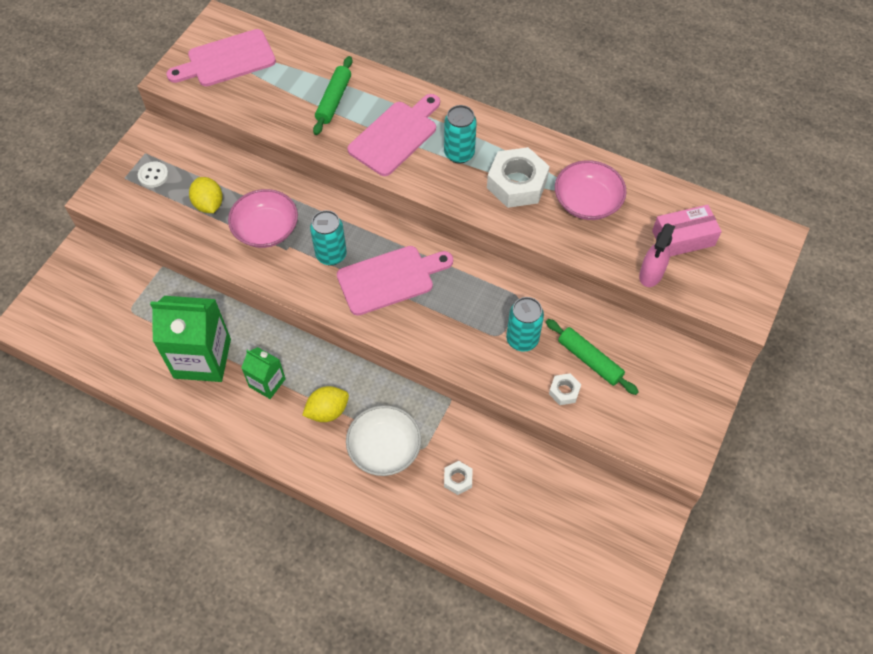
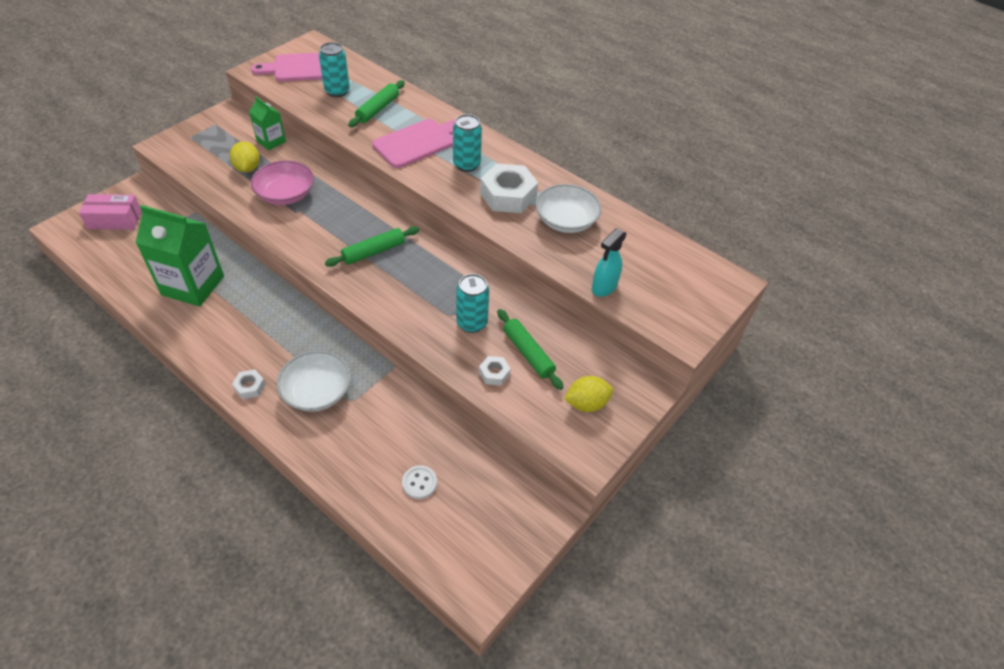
camera: 10 degrees right, 10 degrees down
(153, 175) = (213, 140): white button -> white button (419, 483)
(267, 383) = (238, 316): green carton -> green carton (271, 141)
(327, 411) = (280, 350): yellow lemon -> yellow lemon (586, 403)
(331, 255) = (331, 224): turquoise can -> turquoise can (337, 91)
(390, 279) = (373, 251): pink cutting board -> green rolling pin
(458, 479) = (373, 434): white nut -> white nut (250, 387)
(587, 201) = (566, 220): pink bowl -> white bowl
(650, 274) = (604, 287): pink spray bottle -> turquoise spray bottle
(683, 238) = (644, 266): pink box -> pink box (114, 220)

